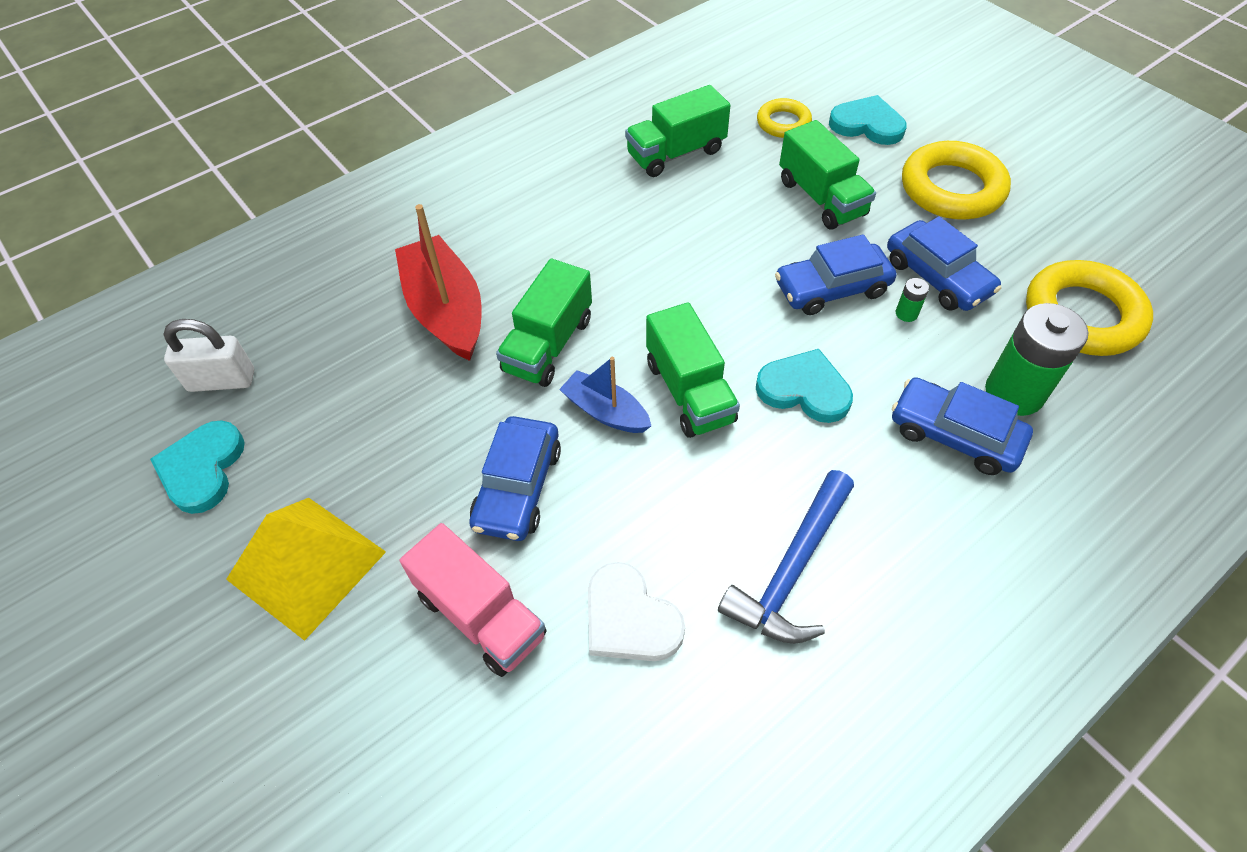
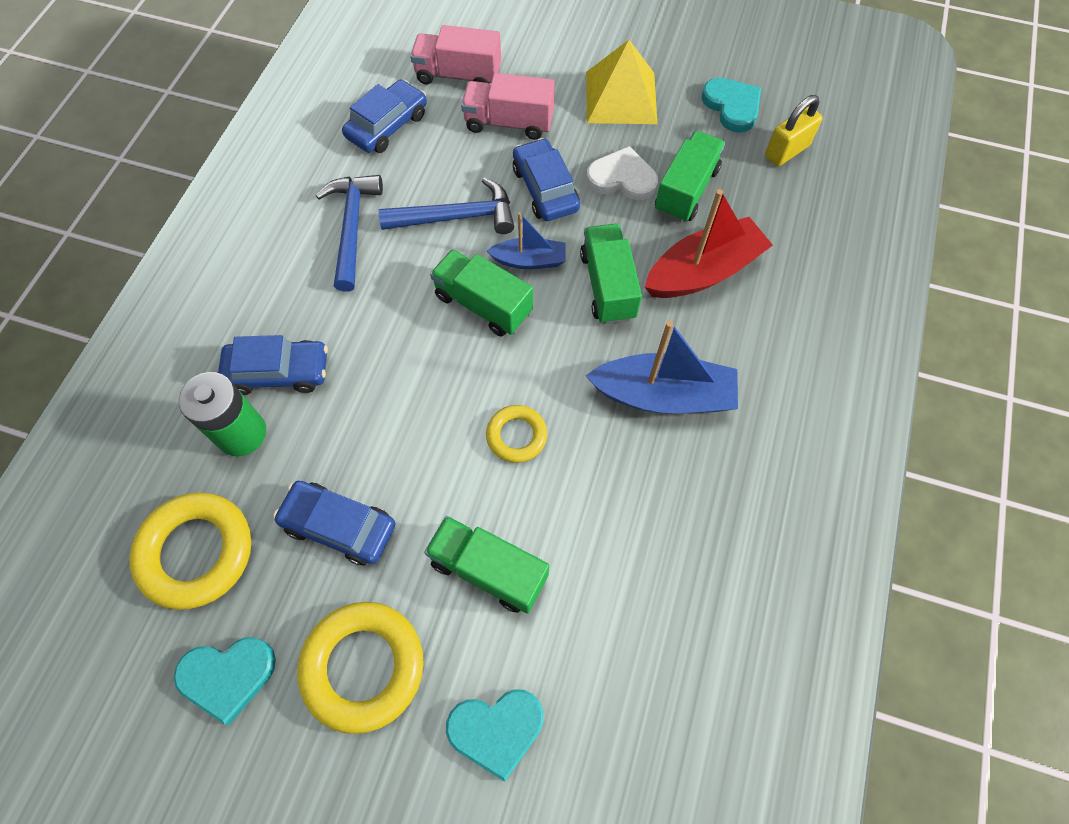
camera: 145 degrees right, 10 degrees up
(222, 380) = (786, 151): white padlock -> yellow padlock
(446, 310) = (703, 271): red boat -> red boat turned 60 degrees counterclockwise
(482, 759) = (458, 75): none -> pink truck
(585, 237) = (663, 395): none -> blue boat
(629, 618) = (429, 159): white heart -> white heart (622, 178)
(649, 509) = (457, 217): none -> blue hammer
(676, 153) = (665, 549): green truck -> green truck (686, 191)
(783, 123) = (589, 671): yellow ring -> yellow ring (516, 436)
(804, 389) = (402, 350): turquoise heart -> turquoise heart (228, 676)
(832, 288) = (426, 459): blue car -> blue car (387, 126)
(906, 313) = (352, 467): green battery -> none

